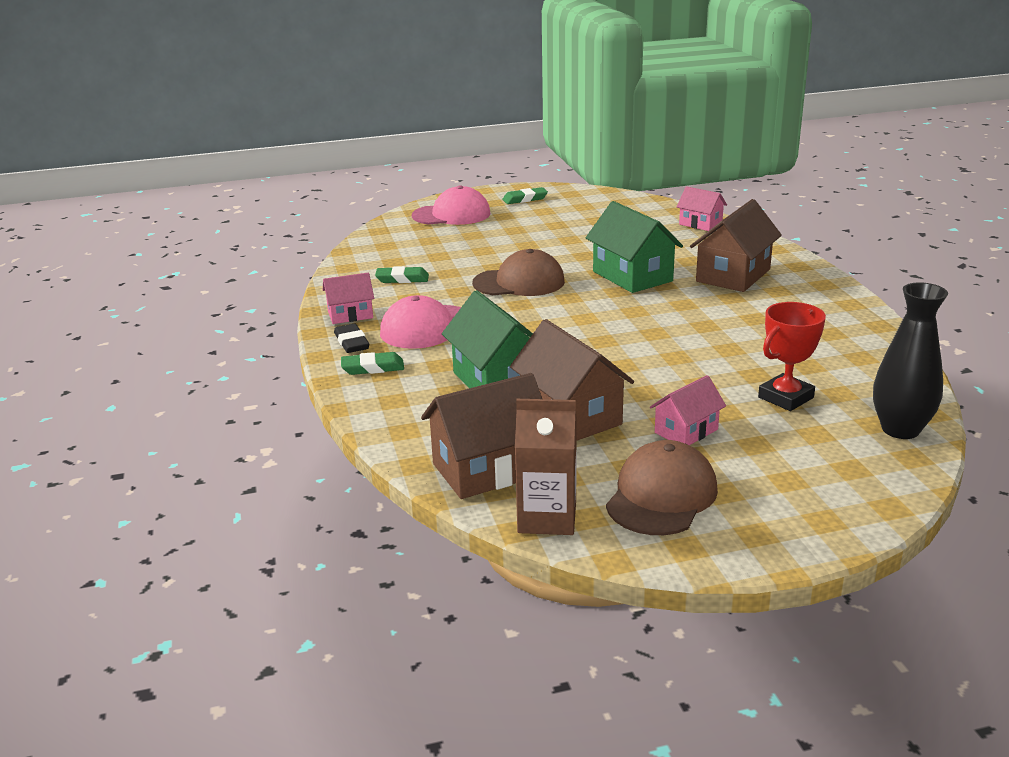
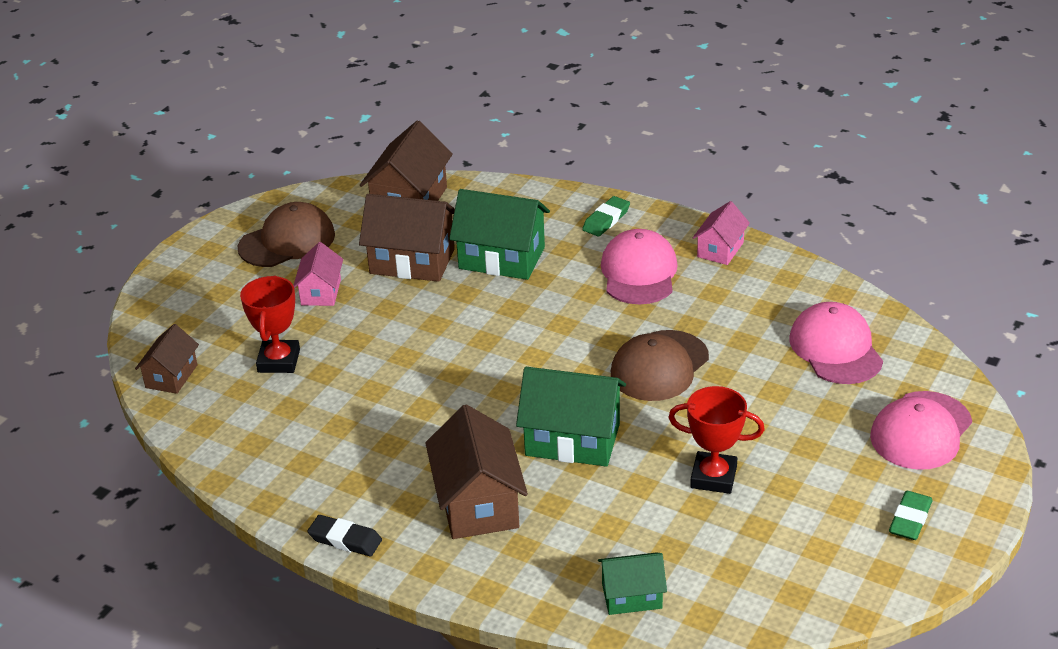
camera: 135 degrees right, 10 degrees up
(351, 342) = (664, 229): black eraser -> black eraser (345, 539)
(402, 279) = (764, 308): green eraser -> none
(412, 250) = (835, 349): none -> pink cap
(547, 518) = (336, 196): brown carton -> none
(584, 238) = (713, 477): none -> red trophy
(661, 496) = (287, 241): brown cap -> brown cap turned 105 degrees counterclockwise
(700, 224) = (632, 596): pink house -> green house
(900, 429) = (171, 376): black vase -> brown house

